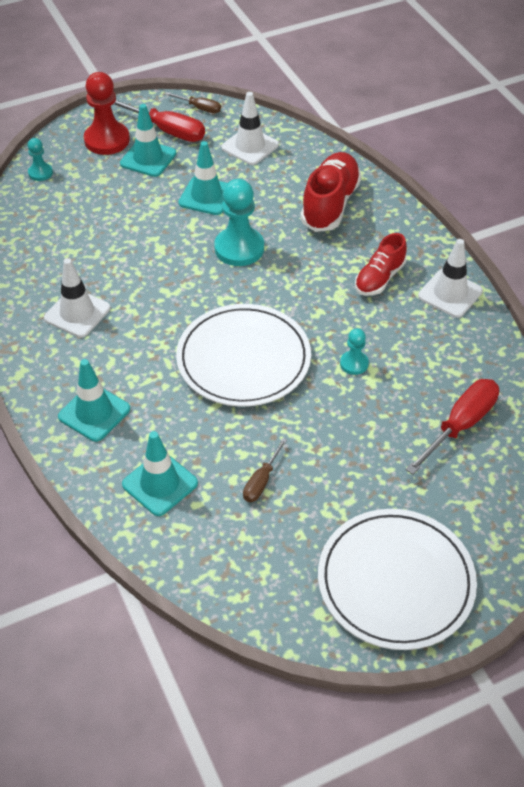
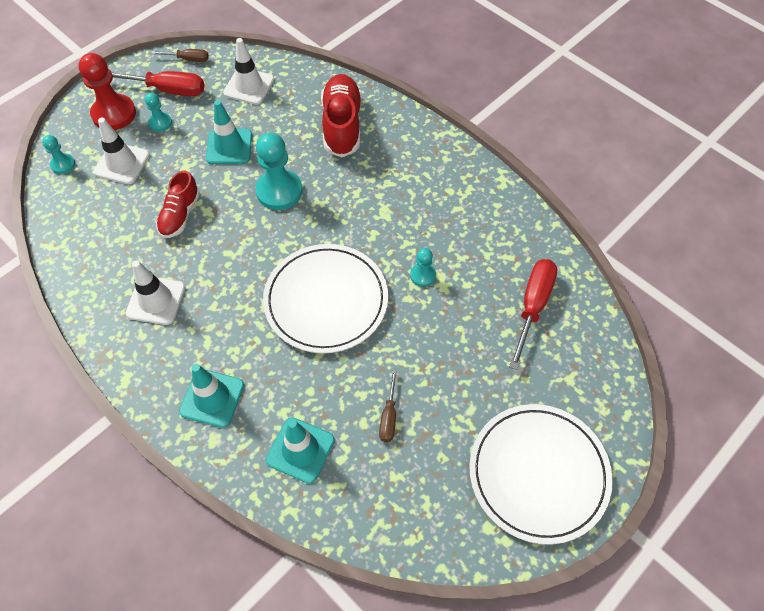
camera: 20 degrees left, 10 degrees up
(148, 158) = (160, 123): turquoise traffic cone -> turquoise pawn
(379, 278) = (412, 186): red shoe -> red shoe (180, 215)
(450, 294) = (476, 183): white traffic cone -> white traffic cone (122, 163)

